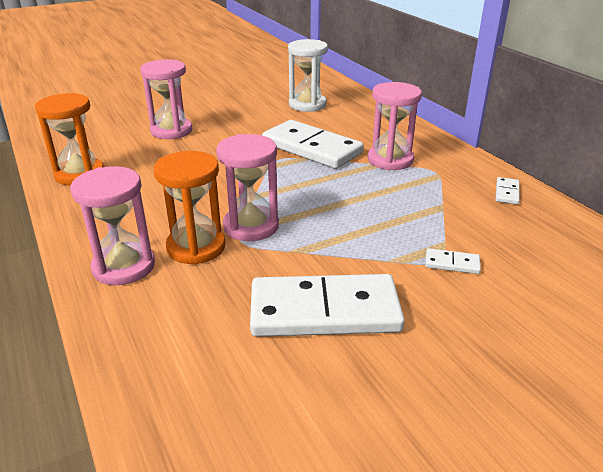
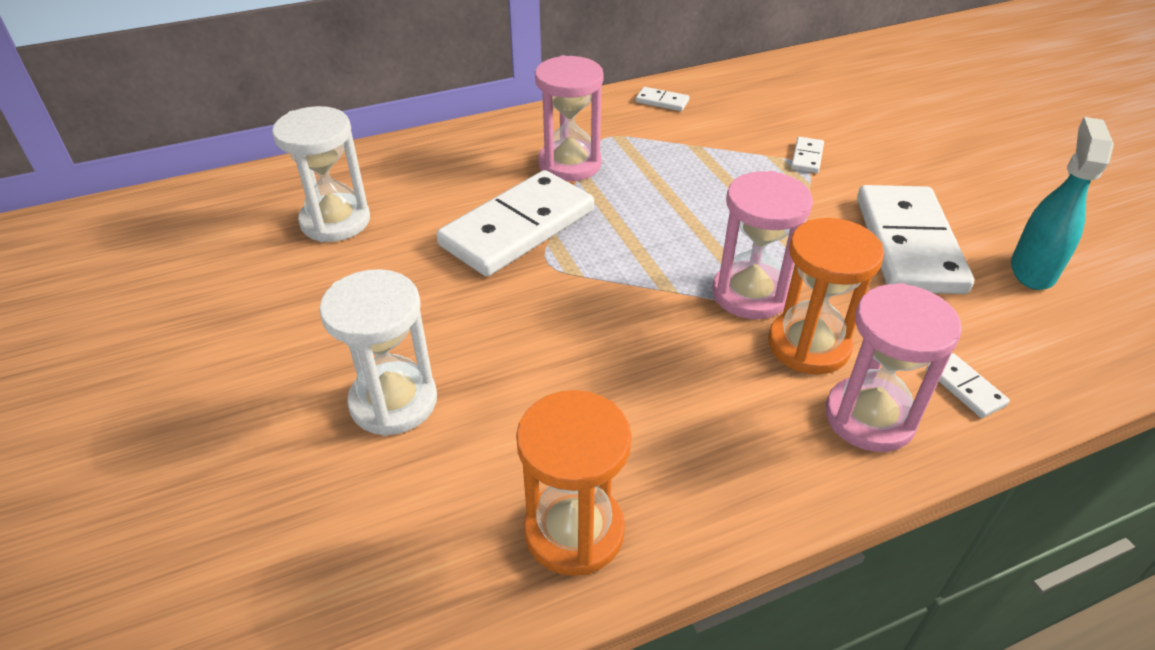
camera: 85 degrees left, 10 degrees up
(141, 316) = (965, 387): none -> white domino
(171, 131) = (393, 402): pink hourglass -> white hourglass
(294, 395) = (1032, 270): none -> turquoise spray bottle

